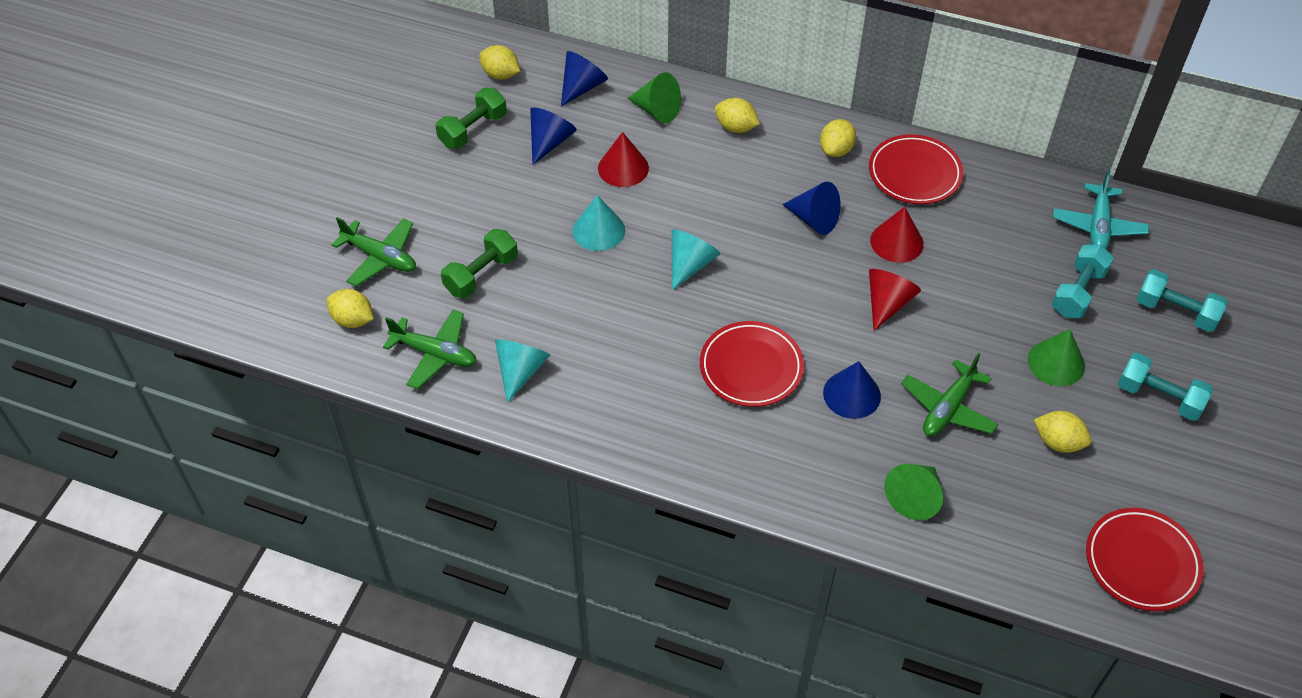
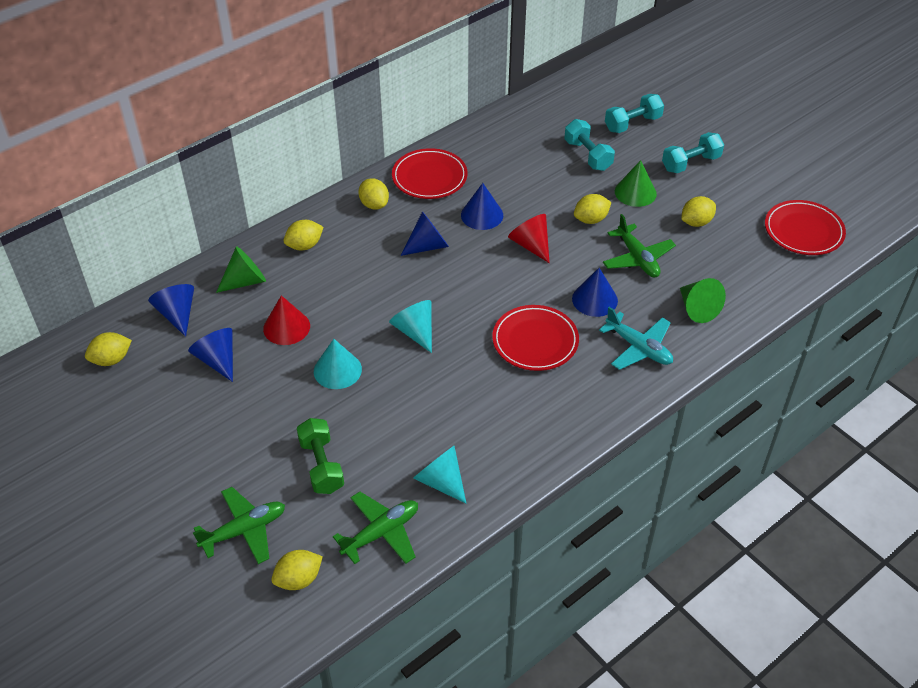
camera: 60 degrees left, 5 degrees down
(473, 130) = (157, 404): green dumbbell -> none
(896, 242) = (482, 215): red cone -> blue cone
(973, 339) = (591, 219): none -> yellow lemon
(1098, 226) = (542, 120): turquoise plane -> turquoise plane (638, 348)

